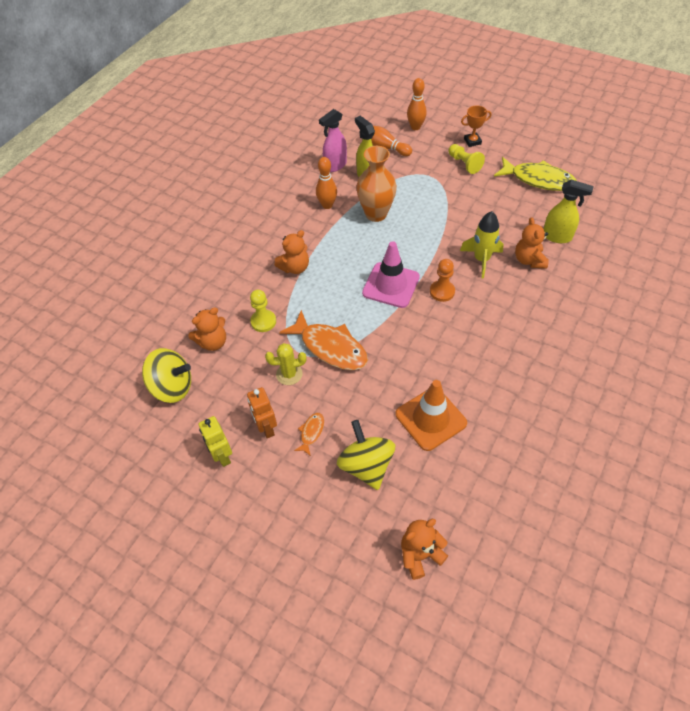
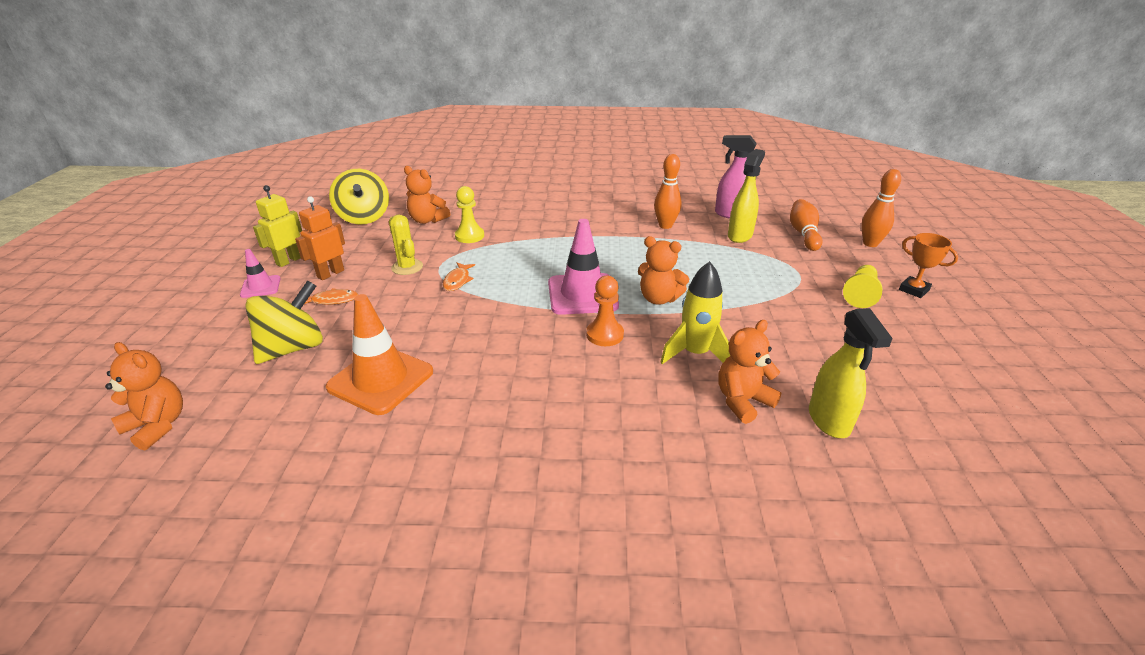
camera: 60 degrees right, 20 degrees down
(257, 481) = (260, 287): none -> pink traffic cone
(295, 267) = (556, 232): orange teddy bear -> orange teddy bear (658, 299)
(330, 347) = (457, 281): orange fish -> orange fish, size x0.46
(376, 214) = (687, 256): orange vase -> none
(538, 180) = (929, 369): yellow fish -> none

